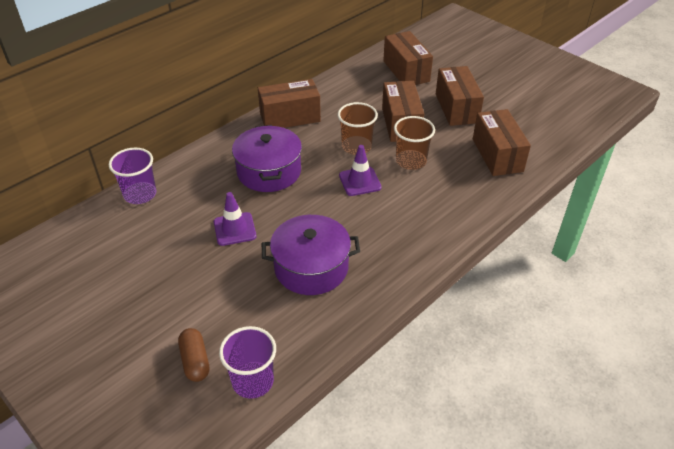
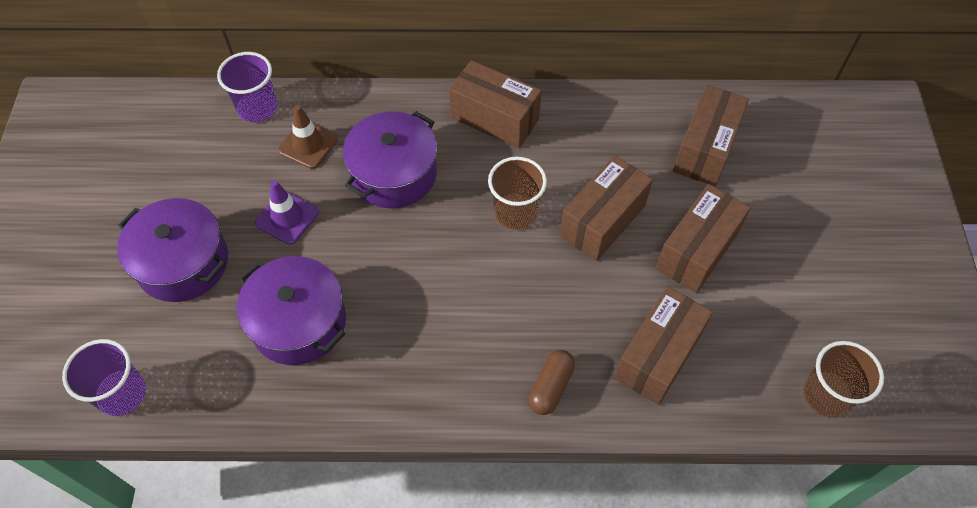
camera: 45 degrees right, 15 degrees up
(195, 361) = (107, 330): brown capsule -> brown capsule (551, 387)
(198, 293) = (183, 262): none -> purple pot
(199, 190) = (308, 145): none -> brown traffic cone
(360, 181) = (464, 261): purple traffic cone -> none
(411, 161) = (549, 280): brown cup -> brown cup (826, 395)

